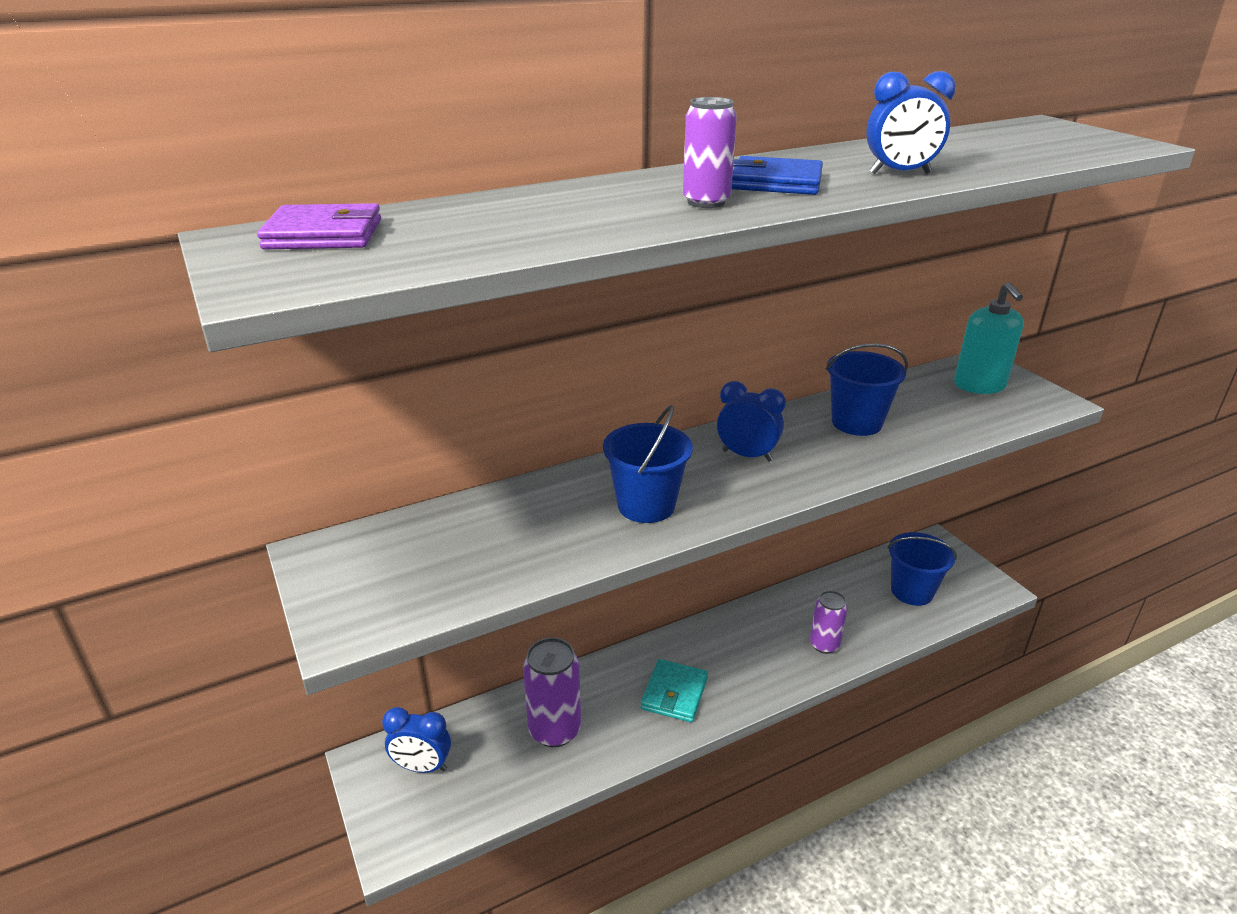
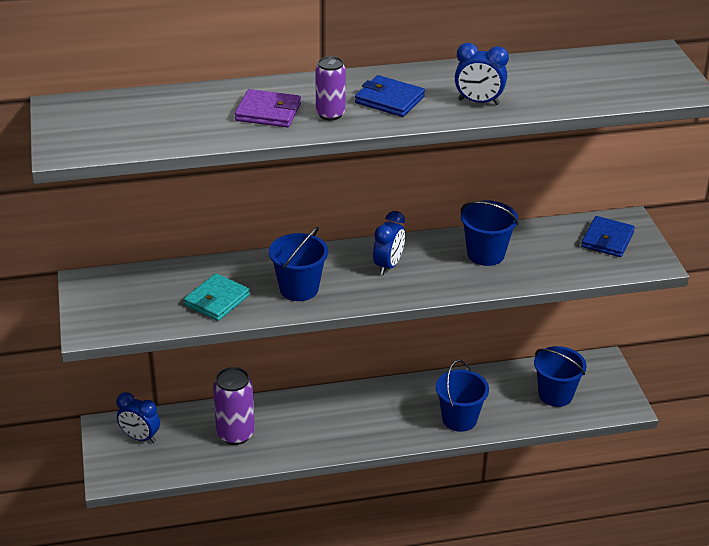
camera: 15 degrees right, 5 degrees up
(324, 234) = (104, 111): purple wallet -> purple wallet (268, 112)
(674, 693) = (329, 428): turquoise wallet -> turquoise wallet (217, 300)
(747, 455) = (388, 265): blue clock -> blue clock turned 75 degrees clockwise
(824, 645) = (459, 419): purple can -> blue bucket
(979, 385) = (607, 240): turquoise soap dispenser -> blue wallet

